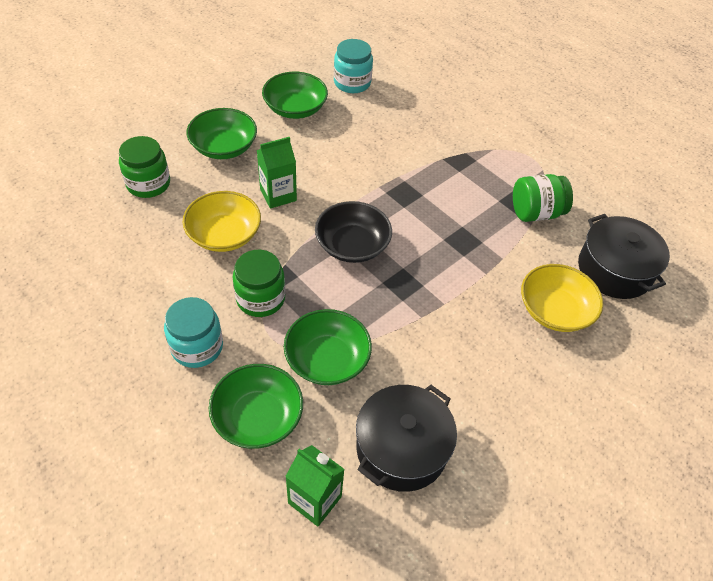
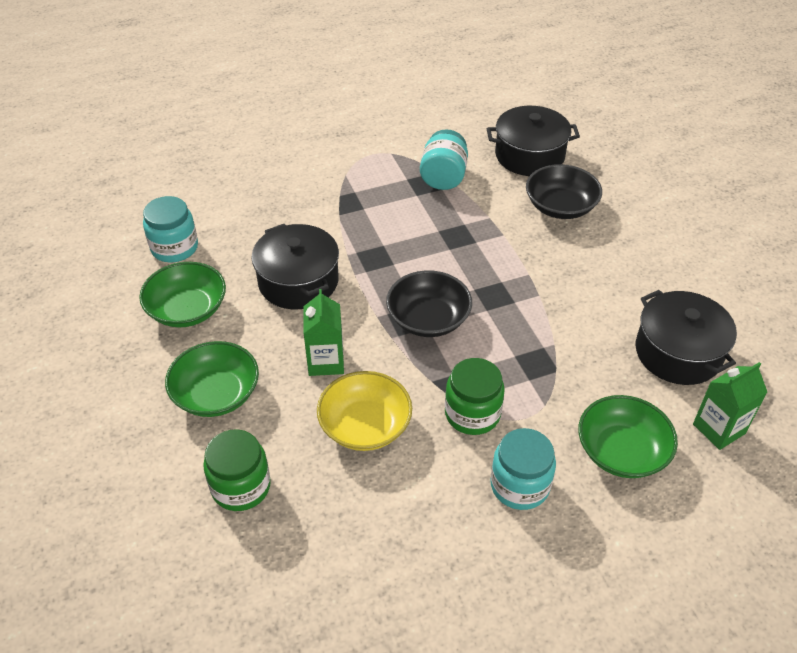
camera: 65 degrees left, 5 degrees down
(327, 359) = (568, 379): green bowl -> none
(353, 156) = (298, 281): none -> black pot
(536, 212) = (443, 177): green jar -> turquoise jar
(554, 310) = (560, 206): yellow bowl -> black bowl

